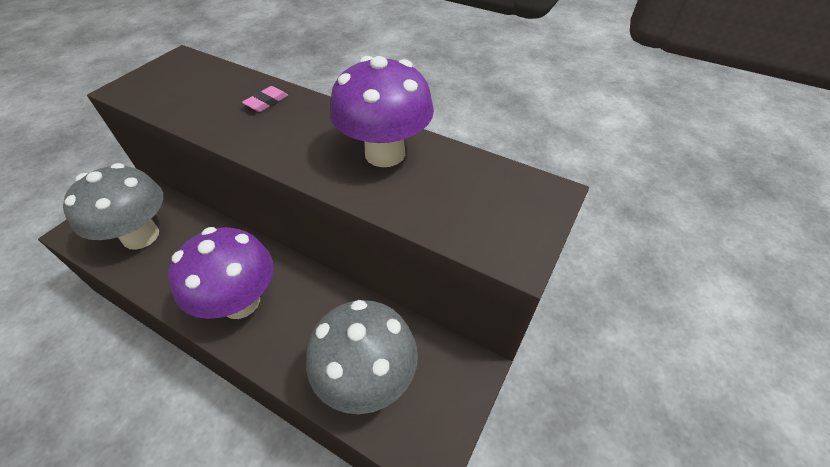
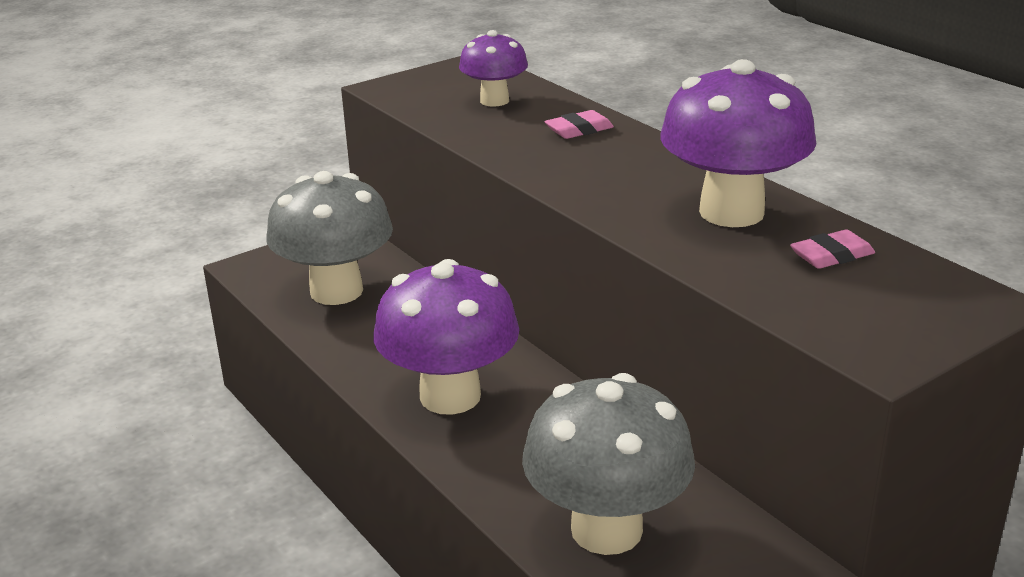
camera: 25 degrees right, 20 degrees down
(202, 87) = (494, 101): none -> purple mushroom
(456, 176) = (831, 255): none -> pink eraser

